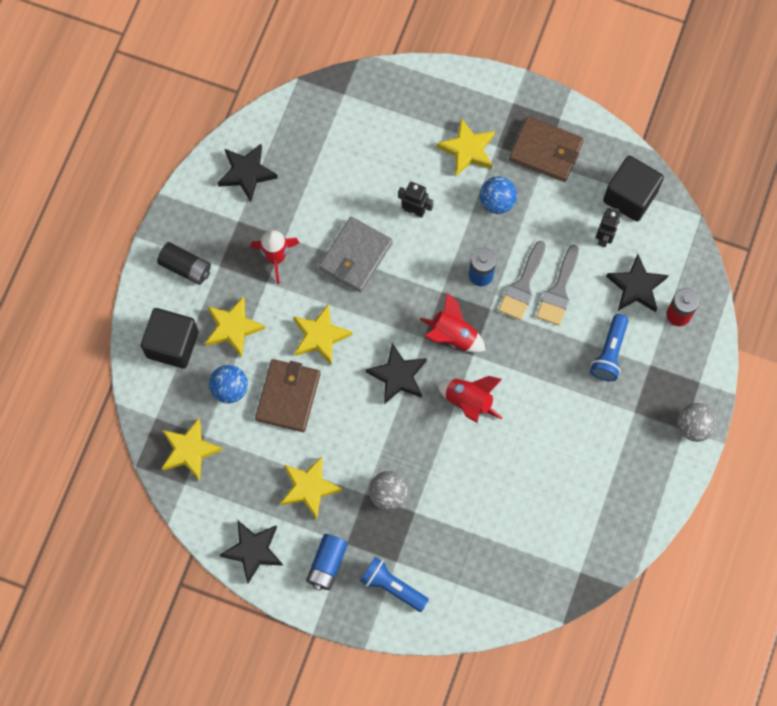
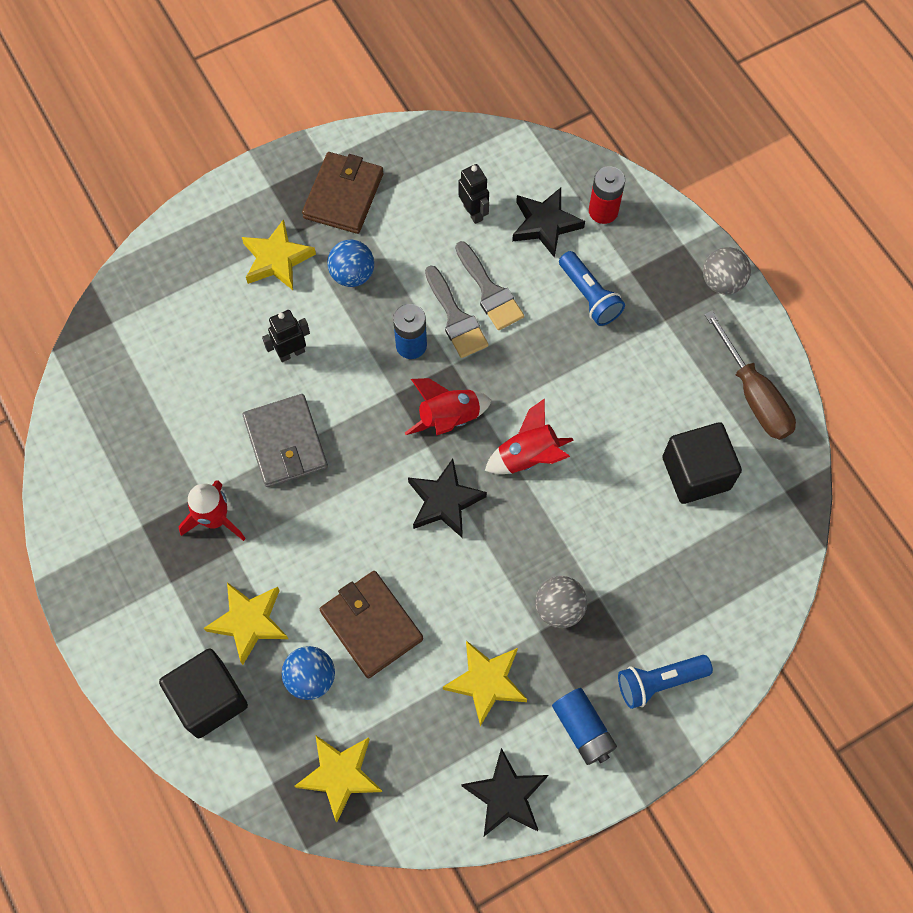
camera: 50 degrees left, 5 degrees down
(186, 267) = (140, 617): black battery -> none
(247, 173) = (101, 477): black star -> none
(320, 336) = (336, 542): yellow star -> none
(545, 151) = (343, 195): brown wallet -> brown wallet turned 45 degrees counterclockwise
(630, 196) = (454, 162): black cube -> black cube (696, 473)
(630, 505) = (754, 395): none -> brown screwdriver

